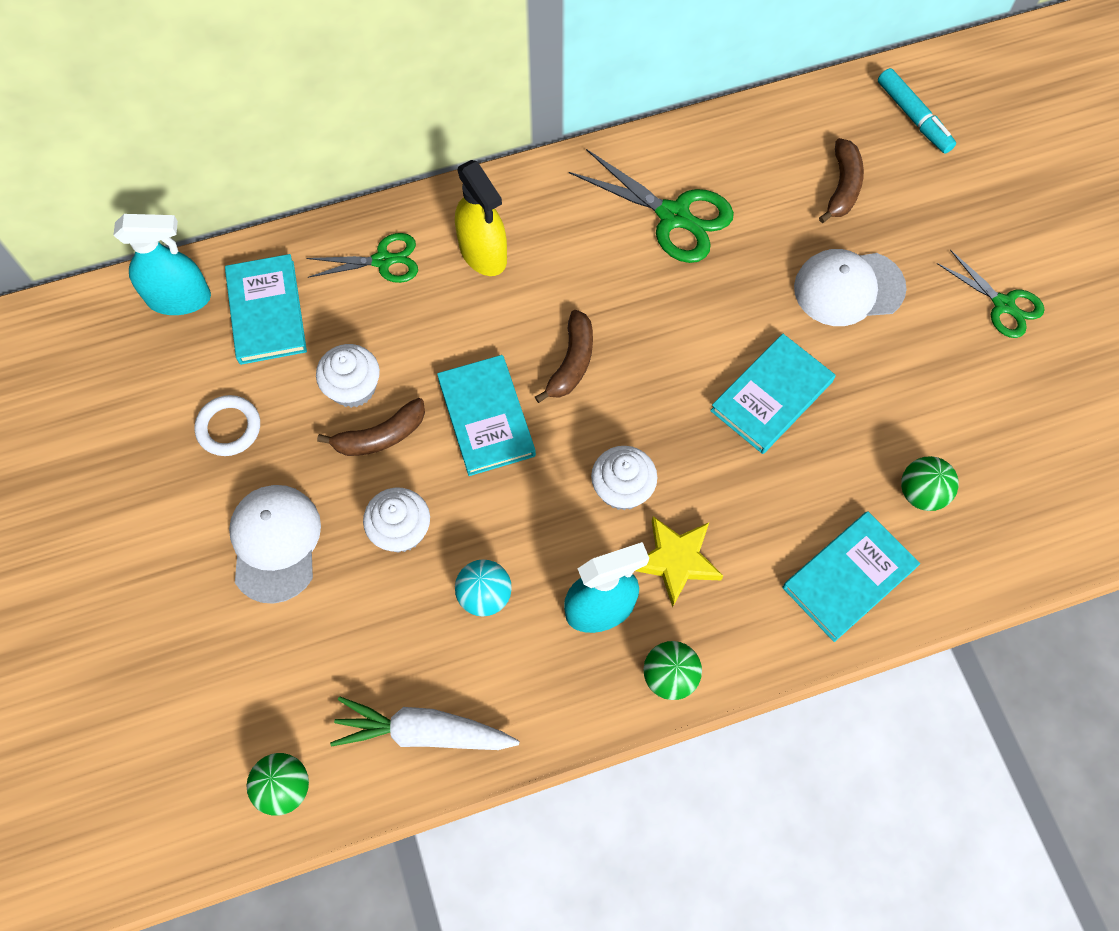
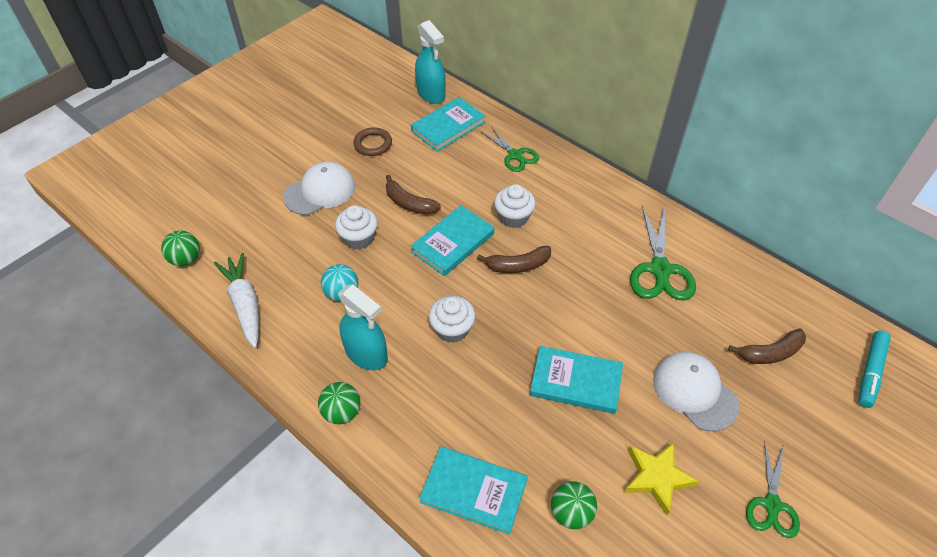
camera: 60 degrees right, 15 degrees down
(229, 428) = (373, 144): white ring -> brown ring
(353, 388) = (430, 179): white cupcake -> white cupcake (513, 217)
(483, 253) = (555, 193): yellow spray bottle -> none
(676, 560) = (422, 380): yellow star -> yellow star (657, 477)

